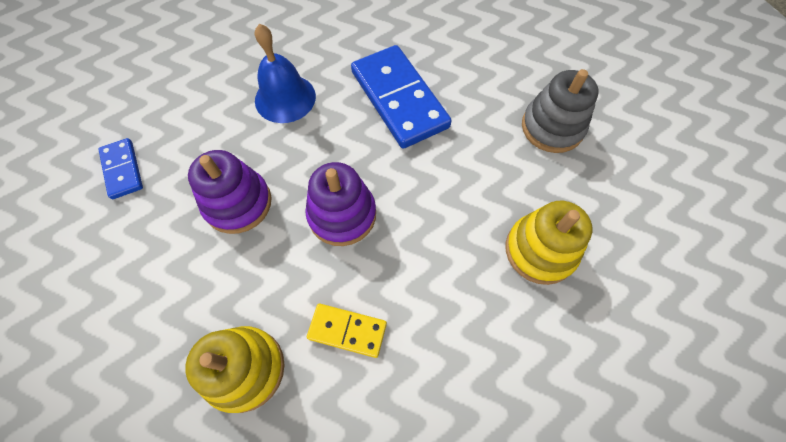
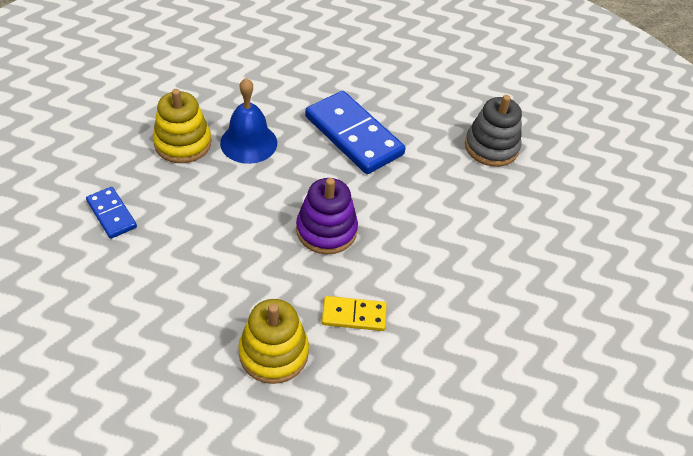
camera: 15 degrees left, 15 degrees down
(238, 203) = (230, 230): purple stacking toy -> none
(540, 250) = (500, 240): yellow stacking toy -> yellow stacking toy (183, 143)

